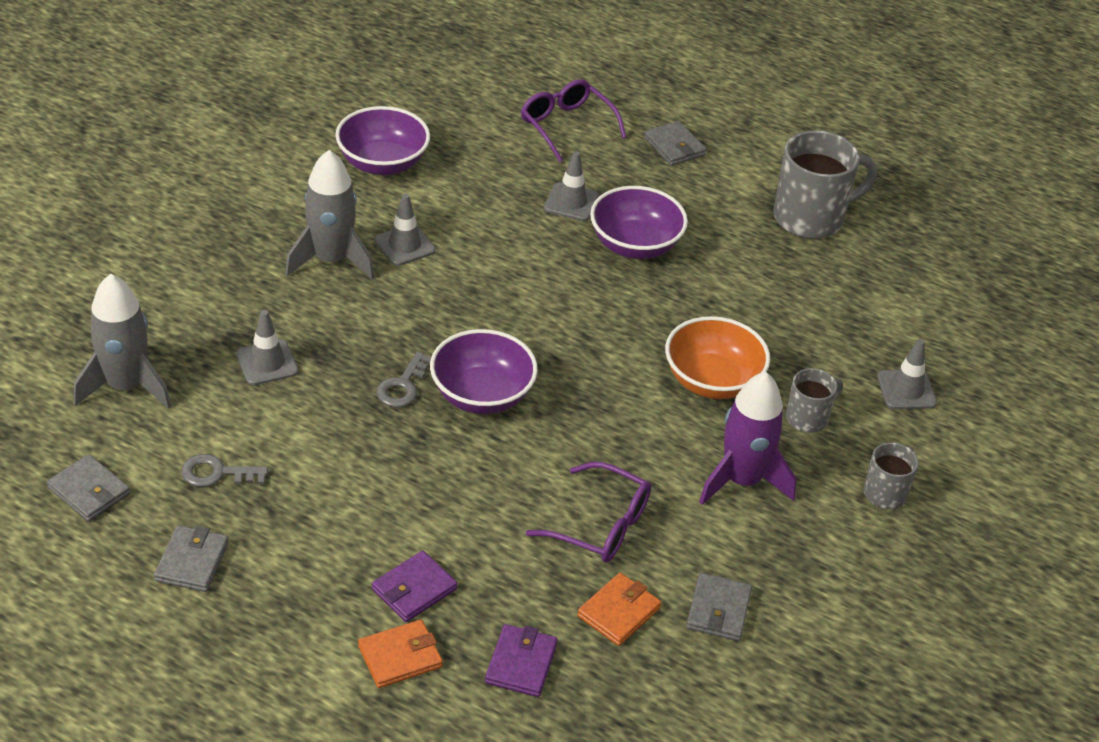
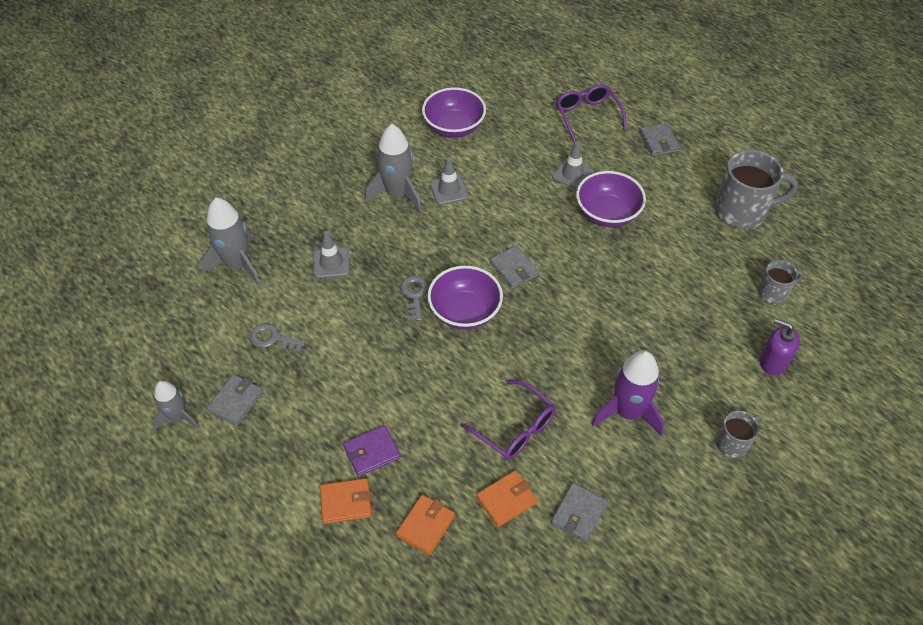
camera: 20 degrees right, 10 degrees up
(89, 491) = (190, 337): grey wallet -> grey wallet (514, 269)
(113, 597) = (178, 418): none -> grey rocket
(403, 386) = (414, 295): grey key -> grey key turned 135 degrees clockwise
(521, 663) = (425, 526): purple wallet -> orange wallet
(712, 381) = (630, 329): orange bowl -> none
(808, 418) = (692, 371): grey mug -> grey mug (773, 292)
(906, 390) = (773, 361): grey traffic cone -> purple soap dispenser

